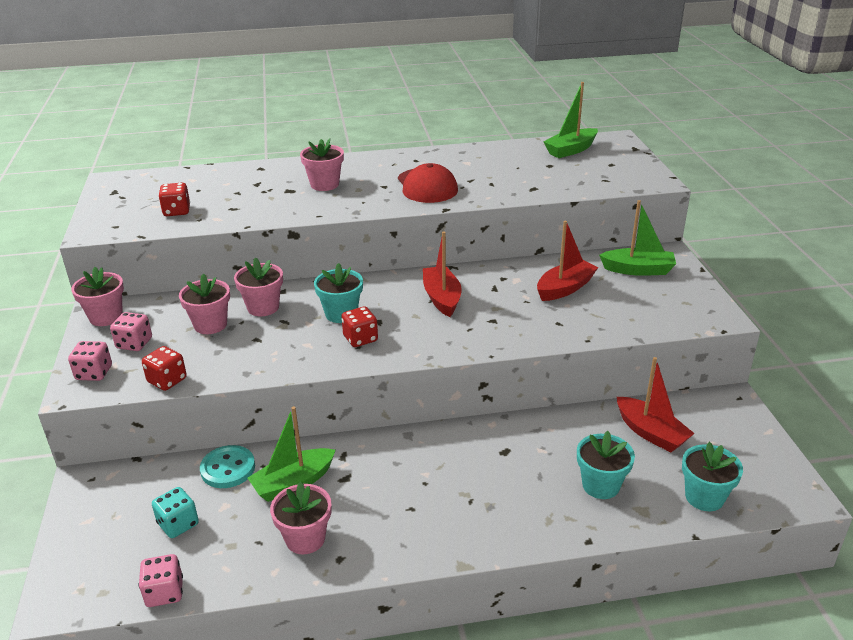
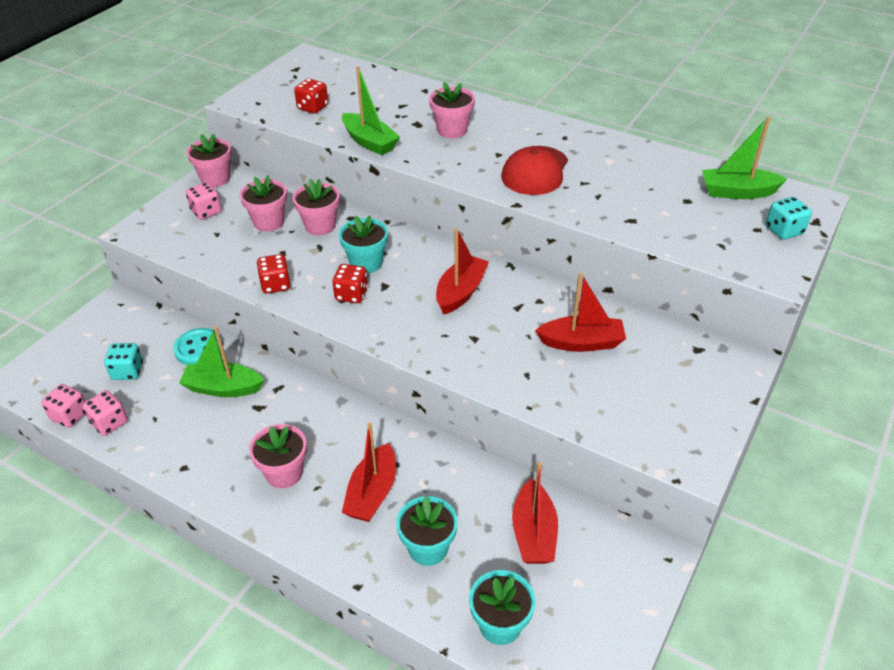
camera: 40 degrees right, 10 degrees up
(94, 373) = (158, 223): pink dice -> pink dice (109, 423)
(167, 380) = (190, 255): red dice -> red dice (276, 285)
(305, 539) = (182, 436): pink flower pot -> pink flower pot (284, 473)
(516, 478) = (372, 493): none -> red boat
(626, 159) = (784, 230): none -> turquoise dice
(638, 270) = (683, 363): green boat -> green boat (369, 142)

